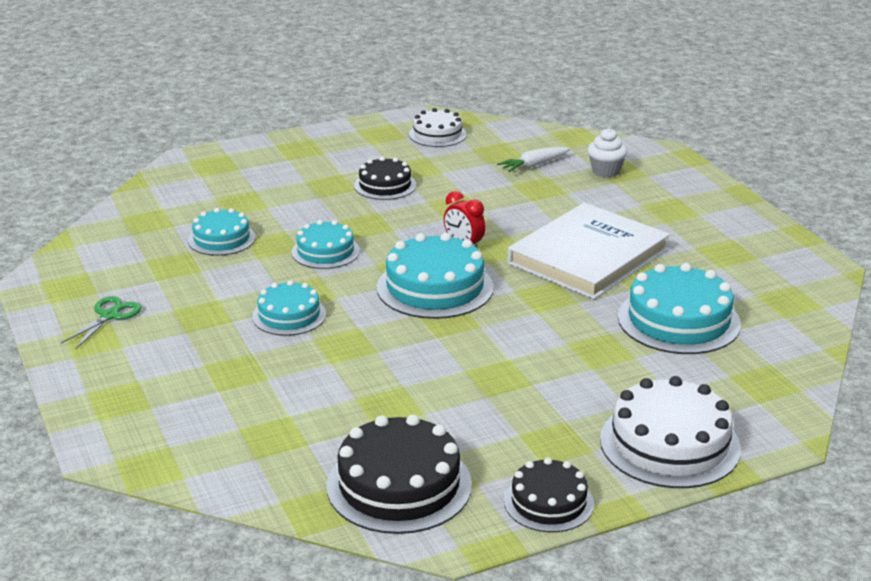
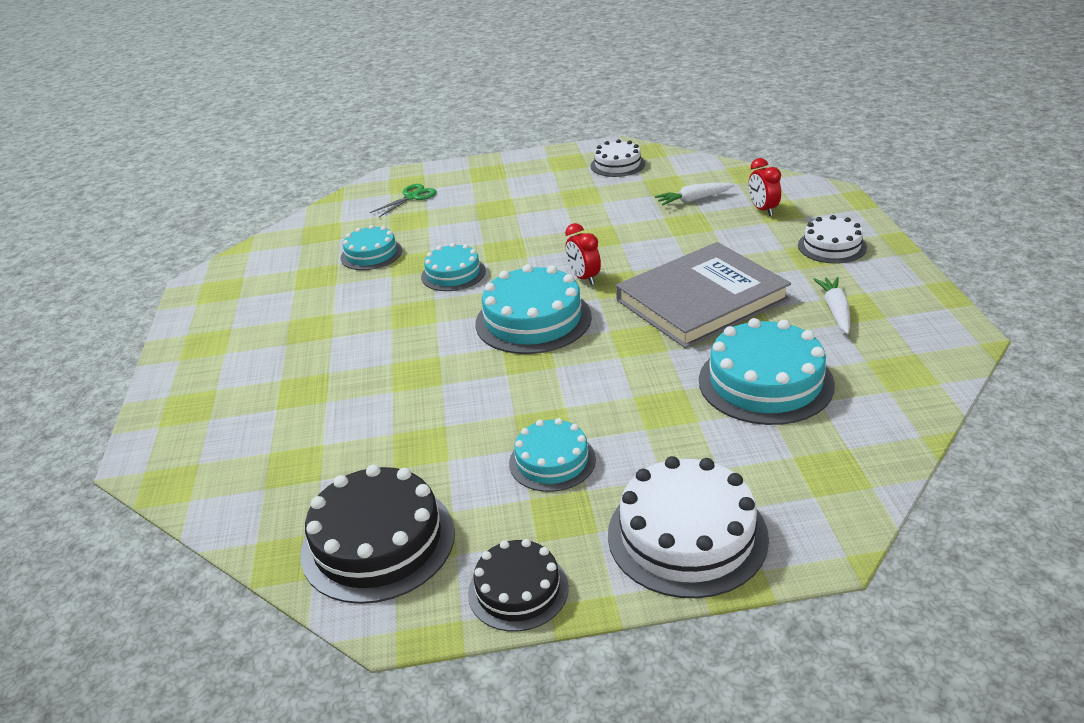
camera: 20 degrees right, 5 degrees up
(109, 316) = (234, 321): green scissors -> green scissors (412, 197)
(289, 315) = (384, 336): turquoise cake -> turquoise cake (552, 461)
(385, 185) = (543, 211): black cake -> none
(587, 256) = (701, 299): white book -> grey book
(606, 171) = (763, 210): white cupcake -> red clock
(684, 201) = (832, 246): none -> white cake
(712, 256) = (835, 311): none -> white carrot

